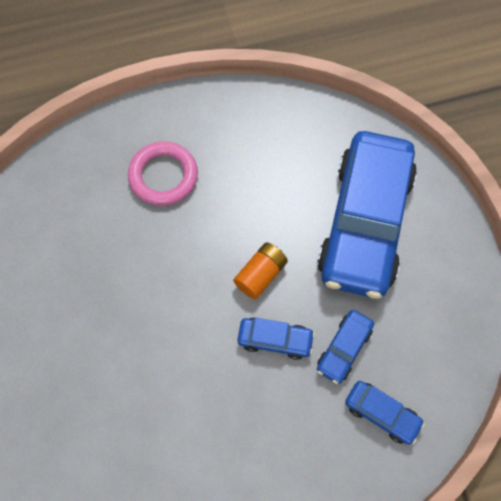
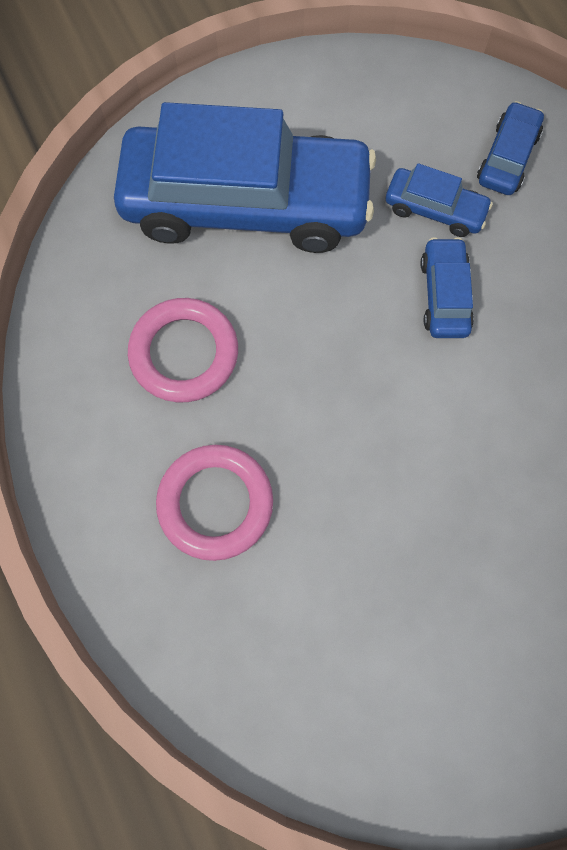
camera: 100 degrees left, 5 degrees up
(260, 275) = (353, 329): orange battery -> none
(262, 171) = (184, 353): none -> pink ring

